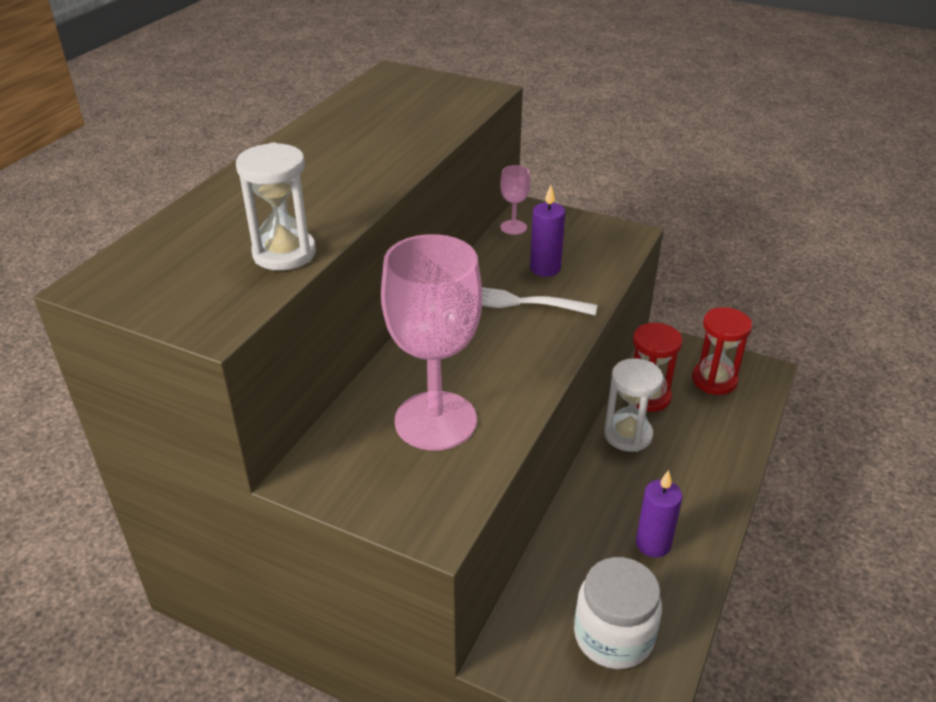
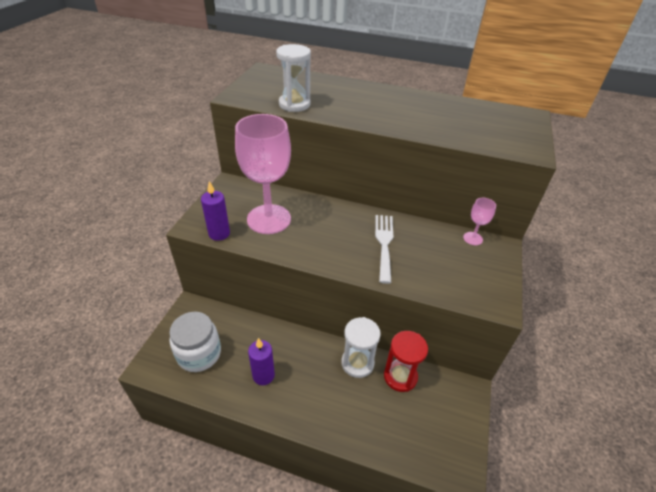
camera: 80 degrees right, 5 degrees up
(545, 268) = (428, 256): purple candle -> purple candle (219, 233)
(714, 380) = (434, 426): red hourglass -> none

